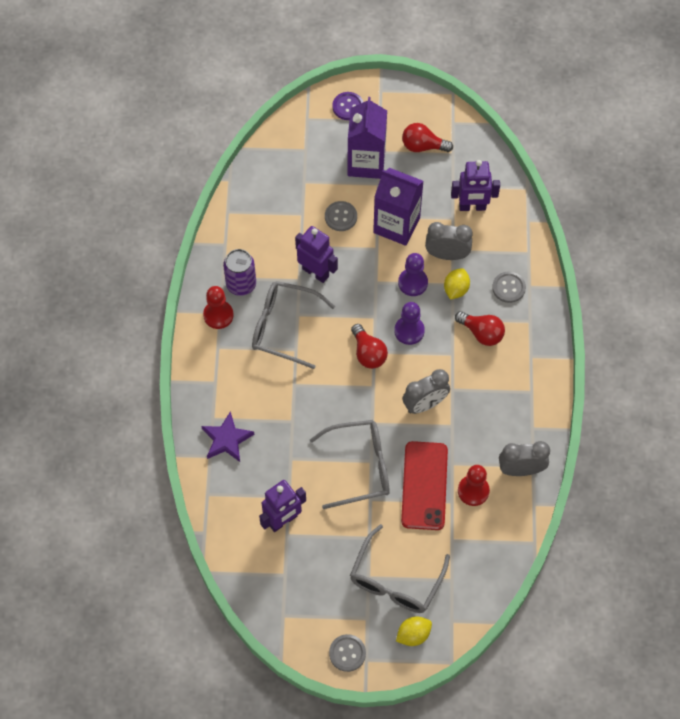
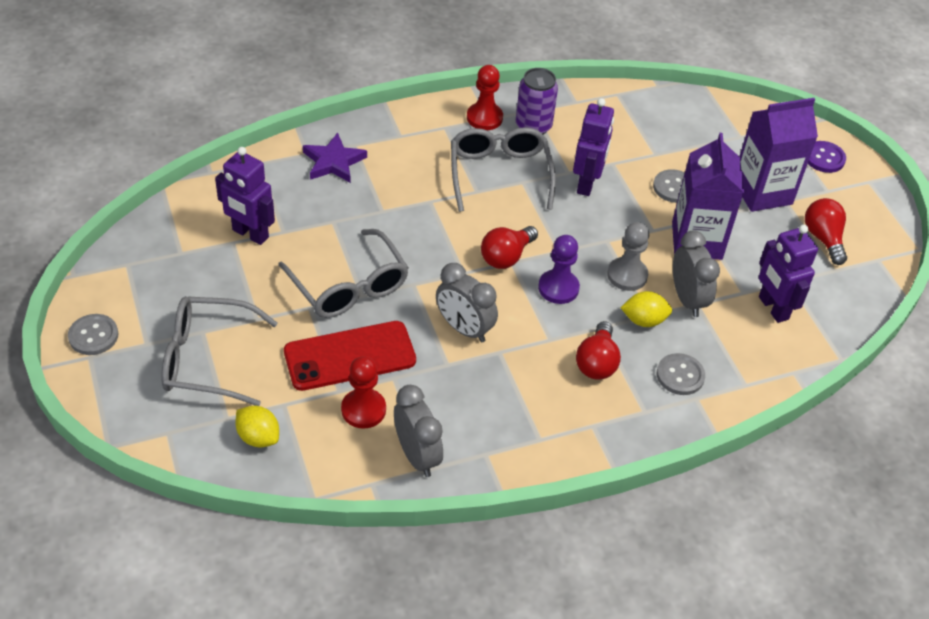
camera: 65 degrees right, 15 degrees down
(413, 283) = (627, 275): purple pawn -> grey pawn
(413, 635) = (136, 396): yellow lemon -> yellow lemon (258, 437)

